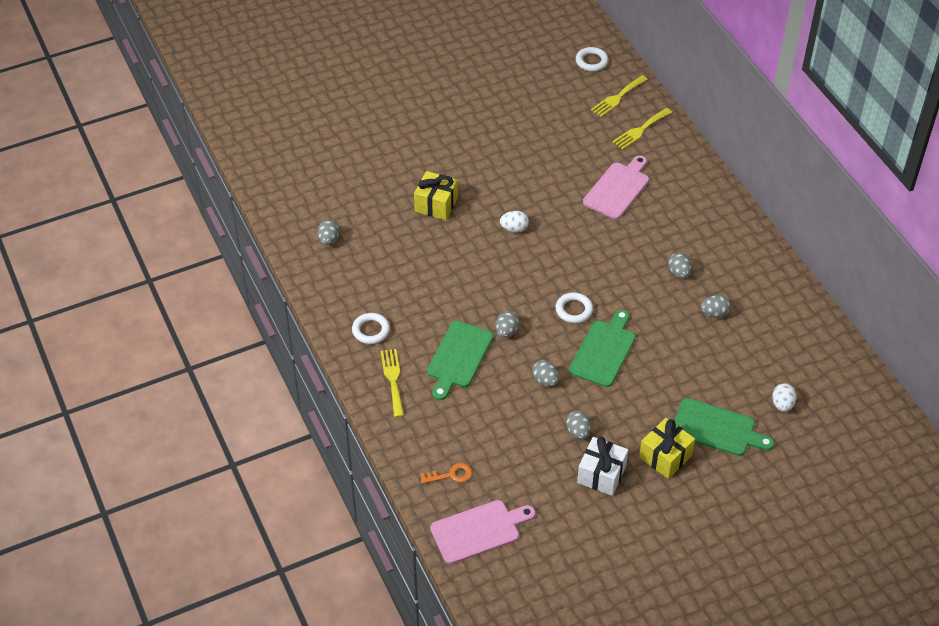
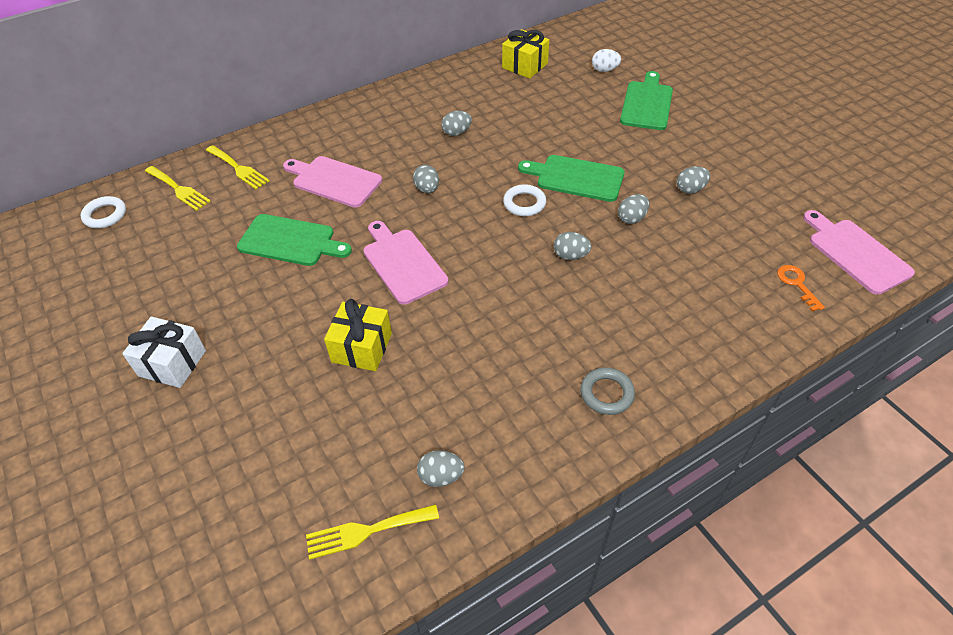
camera: 95 degrees left, 0 degrees up
(371, 330) = (606, 393): white ring -> grey ring
(393, 379) = (681, 357): yellow fork -> yellow fork (366, 531)
(458, 357) = (623, 295): green cutting board -> green cutting board (290, 241)
(514, 228) = (402, 263): white egg -> pink cutting board
(601, 474) = (735, 170): white gift -> white gift (172, 363)
(665, 456) = (693, 132): yellow gift -> yellow gift (525, 66)
(714, 313) = (507, 109): grey egg -> grey egg (427, 189)

